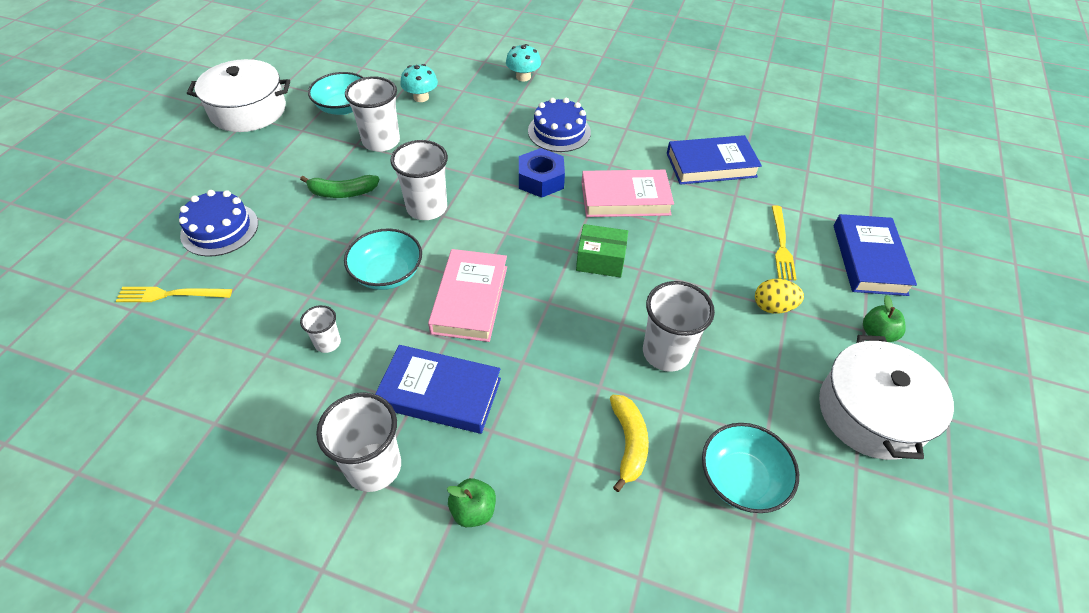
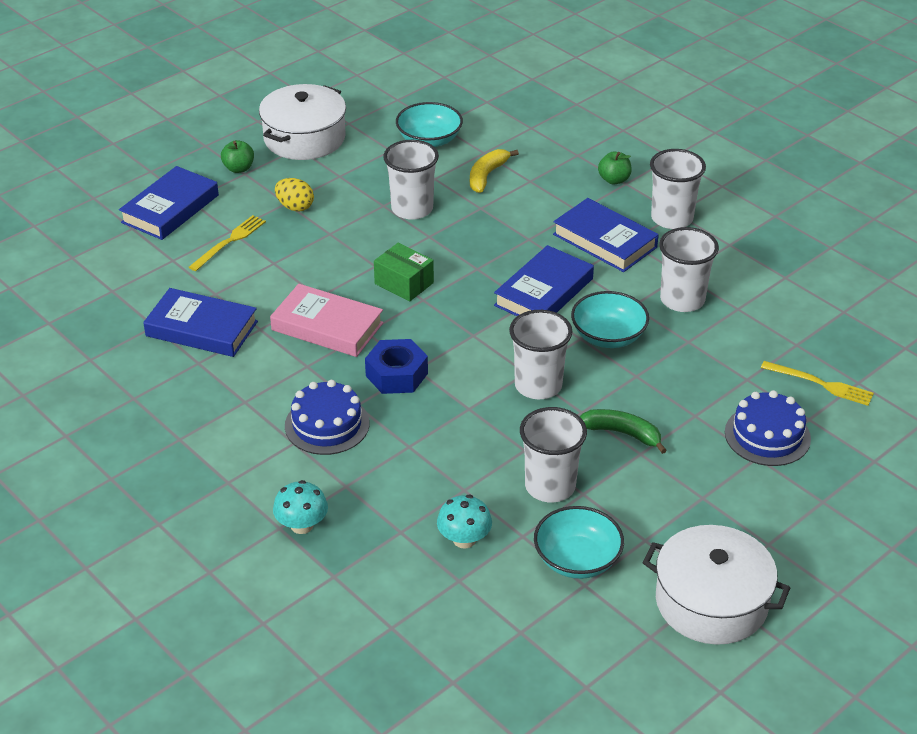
camera: 150 degrees left, 10 degrees down
(328, 343) = (682, 300): white cup -> white cup, size x1.87
(470, 299) = (544, 292): pink book -> blue book

